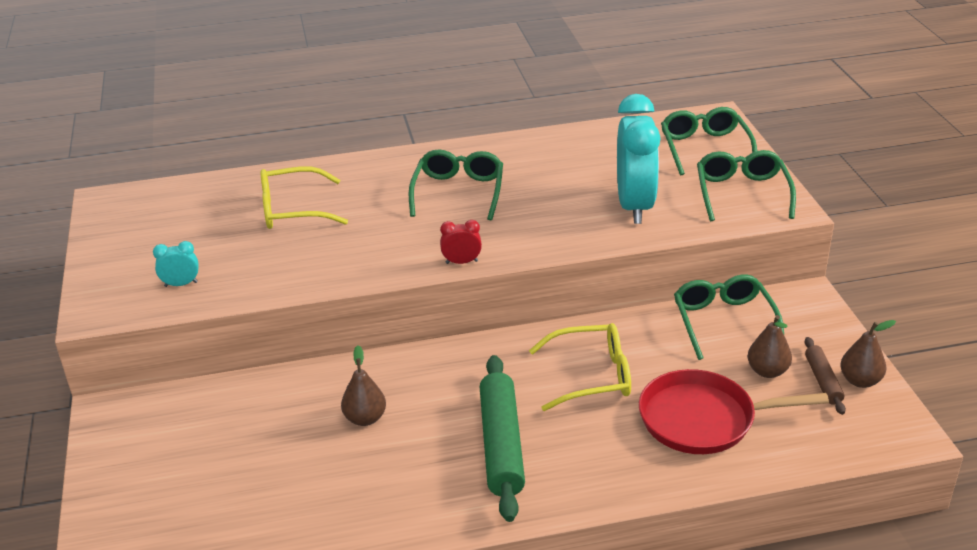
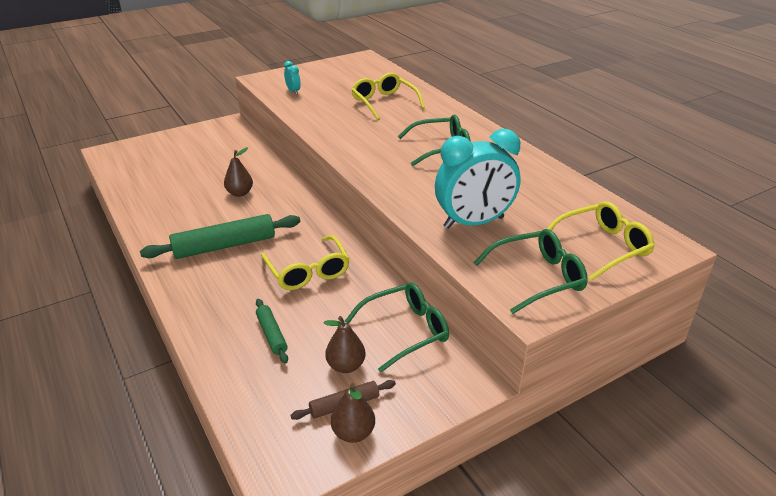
camera: 70 degrees right, 0 degrees up
(461, 262) = (354, 165): red clock -> none
(703, 419) = (271, 334): red pan -> green rolling pin
(705, 148) = (602, 247): green glasses -> yellow glasses

